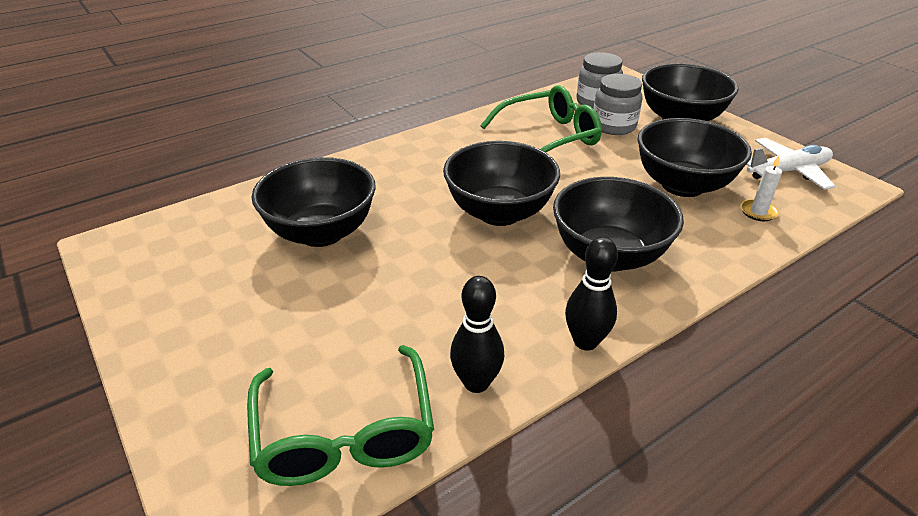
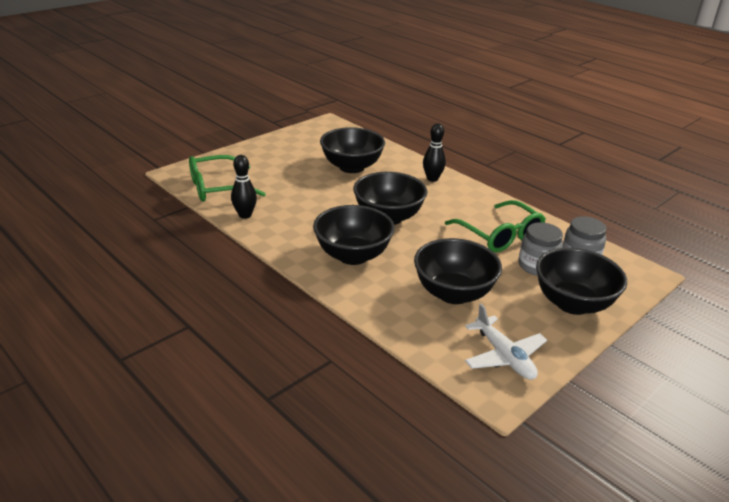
camera: 80 degrees right, 5 degrees down
(585, 341) = (275, 245): black bowling pin -> black bowling pin (432, 179)
(758, 212) = (427, 327): white candle -> none

